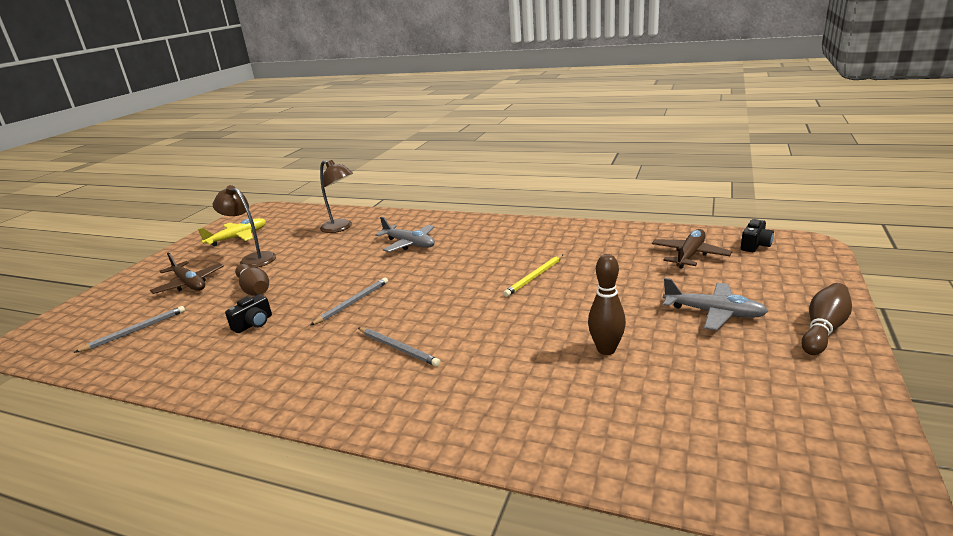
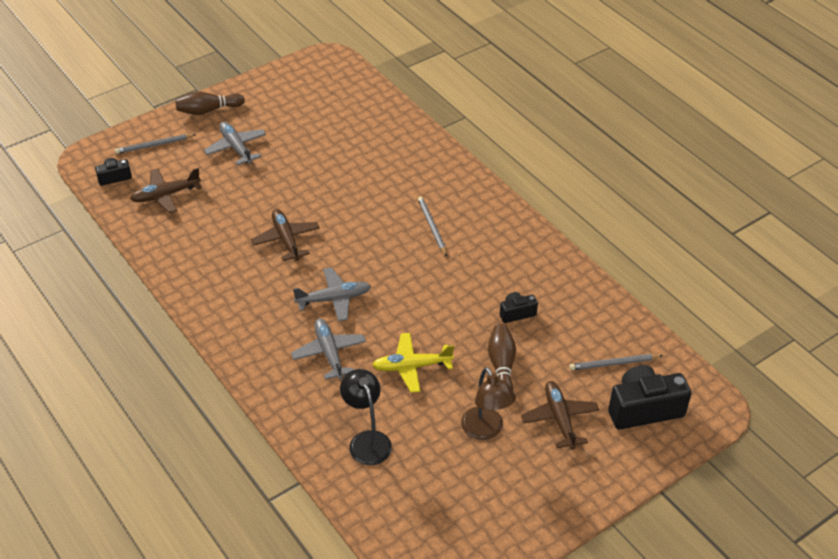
camera: 150 degrees left, 20 degrees up
(104, 316) = (644, 409): none -> black camera
(238, 237) = (487, 503): yellow plane -> yellow plane (411, 367)
(341, 228) = (367, 440): brown lamp -> black lamp
(352, 303) = (432, 293): grey pencil -> grey pencil (154, 145)
(440, 265) = (334, 299): none -> grey plane
(534, 277) = (286, 239): yellow pencil -> brown plane
(606, 350) = (323, 159): brown bowling pin -> none

